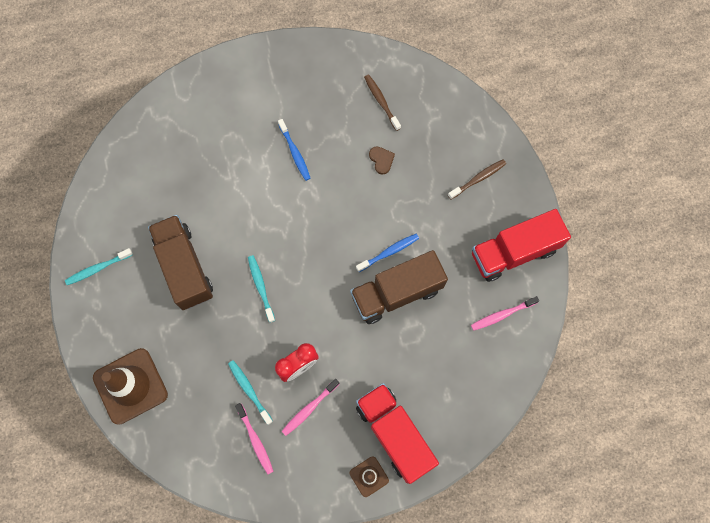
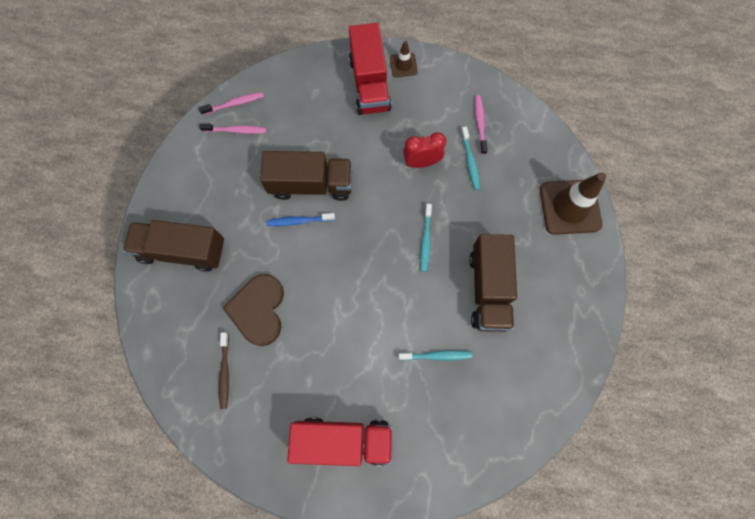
camera: 155 degrees left, 0 degrees up
(98, 268) = (571, 325): turquoise toothbrush -> turquoise toothbrush (436, 356)
(295, 153) = (337, 357): blue toothbrush -> none
(309, 408) = (427, 128): pink toothbrush -> pink toothbrush (234, 104)
(381, 160) = (258, 310): brown heart -> brown heart, size x2.26
(478, 179) = (182, 250): brown toothbrush -> brown truck
(514, 252) = (194, 174): red truck -> red truck (343, 440)

